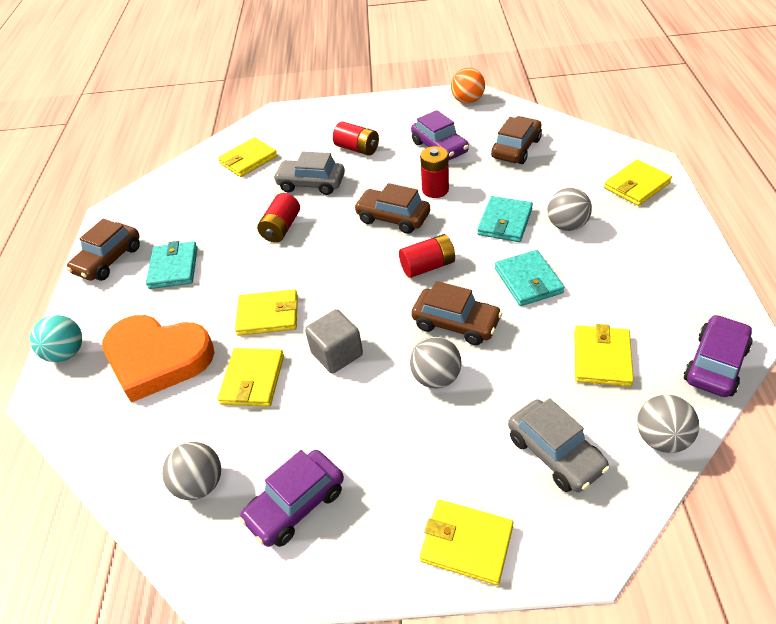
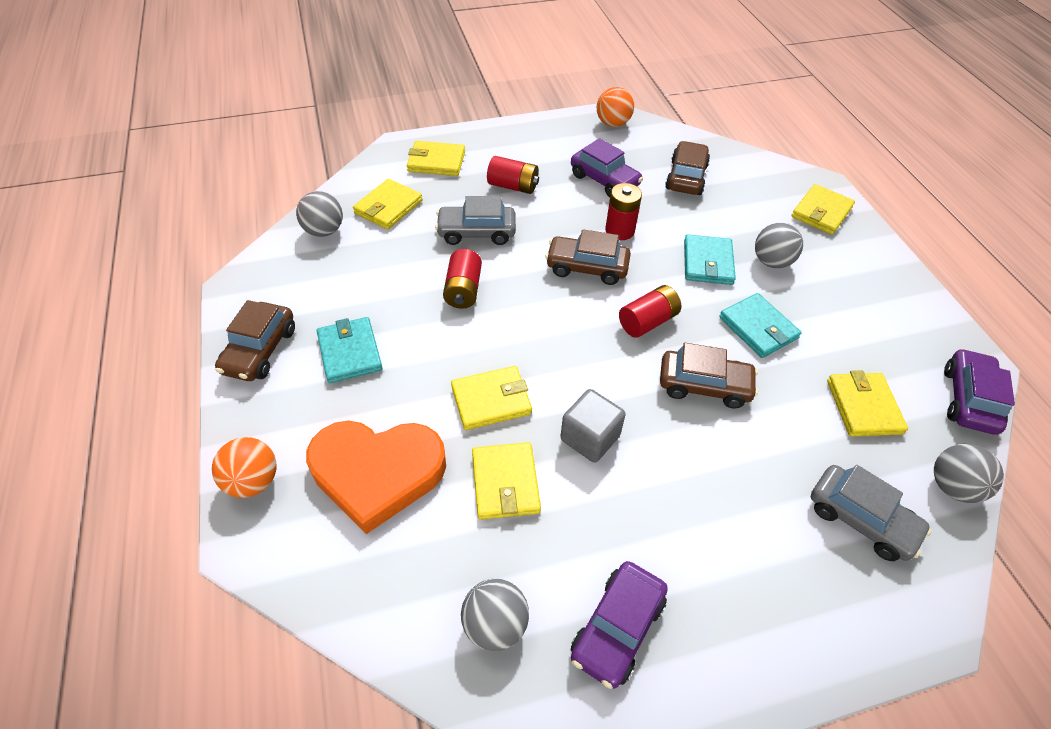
camera: 20 degrees left, 5 degrees up
(66, 353) = (253, 481): turquoise ball -> orange ball
(436, 378) = (708, 451): grey ball -> grey ball (324, 231)
(466, 543) = (815, 637): yellow wallet -> yellow wallet (436, 161)

